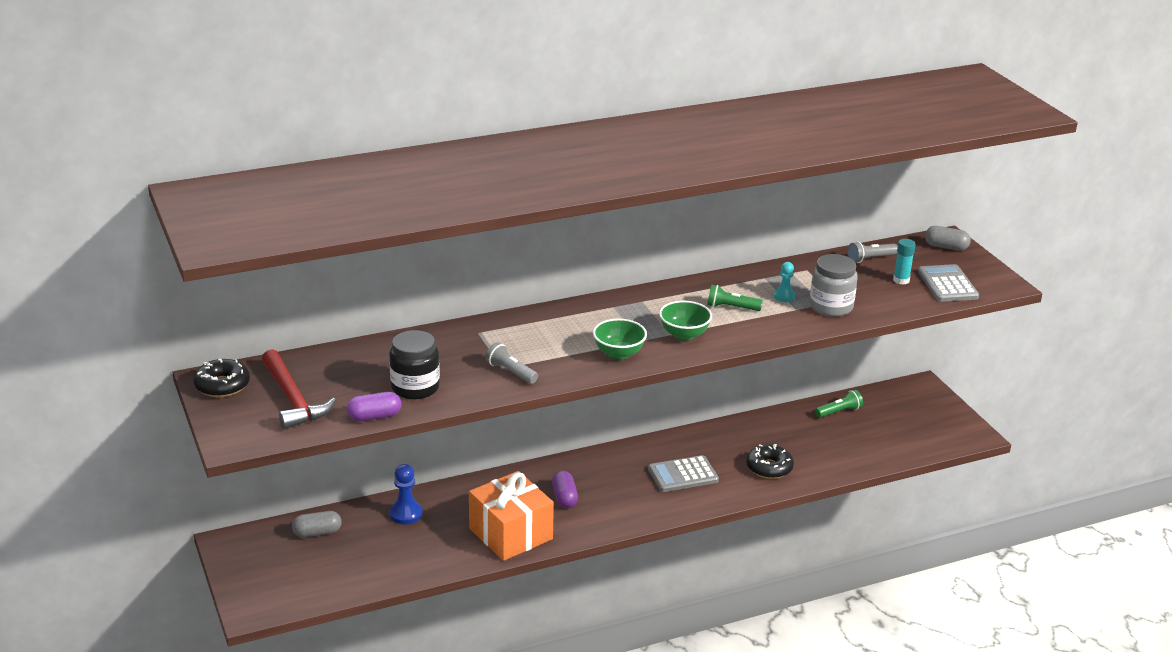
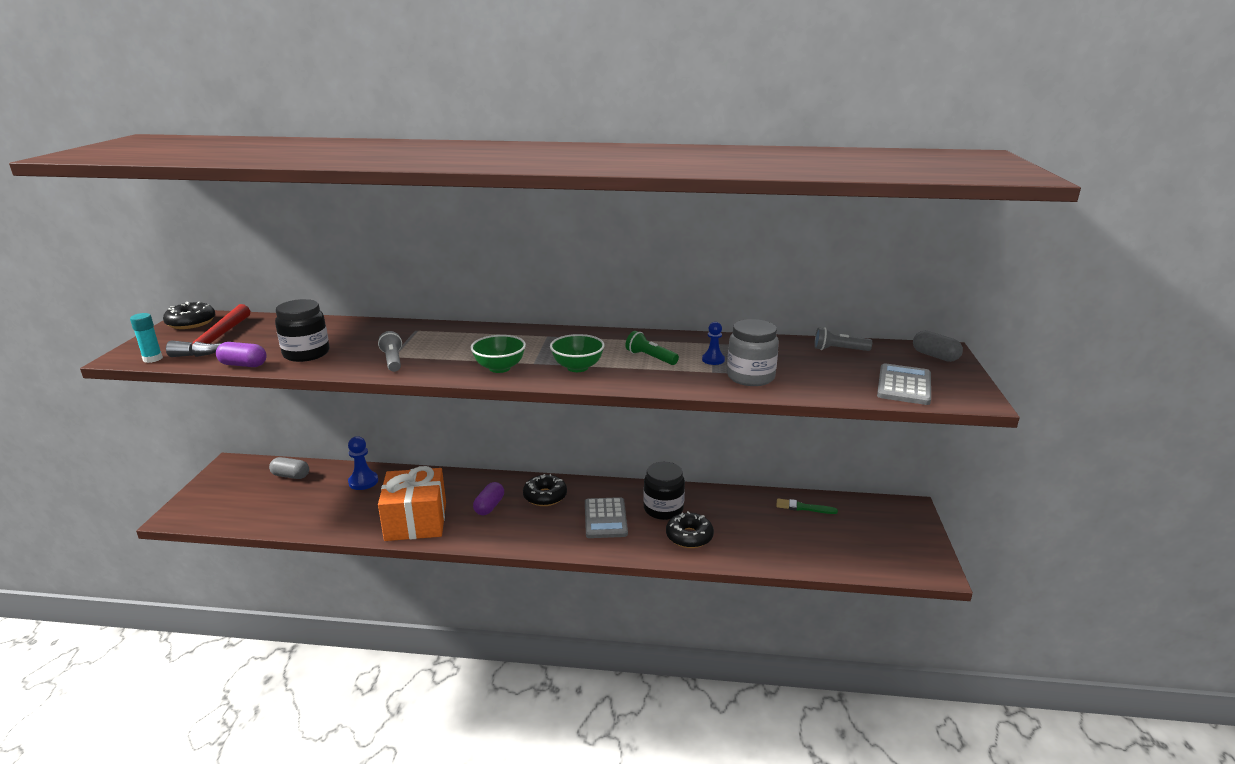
camera: 30 degrees right, 5 degrees down
(606, 471) = (545, 496): none -> black donut
(683, 475) = (605, 518): grey calculator -> grey calculator turned 105 degrees counterclockwise
(724, 450) = (663, 509): none -> black jar
(784, 296) = (713, 360): turquoise pawn -> blue pawn
(839, 411) = (803, 507): green flashlight -> green brush
(901, 280) = (853, 372): turquoise glue stick -> turquoise glue stick (152, 359)

